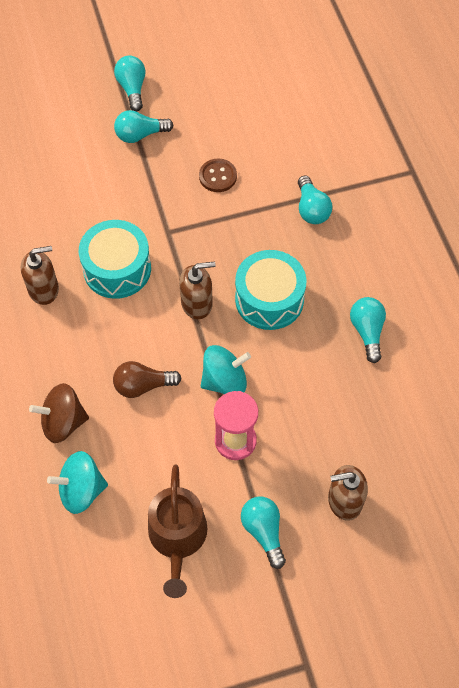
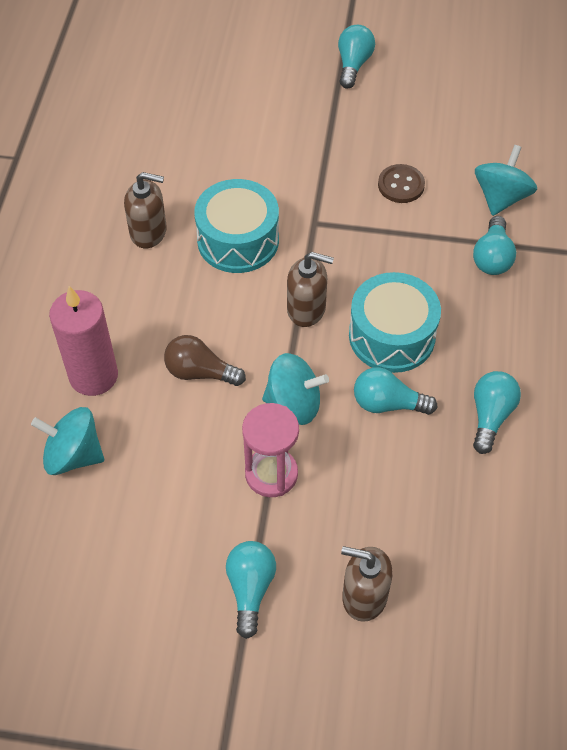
camera: 25 degrees right, 5 degrees down
(63, 422) = (93, 376): brown spinning top -> pink candle
(140, 135) = (337, 113): turquoise light bulb -> turquoise light bulb (387, 403)
(177, 538) = (149, 552): brown watering can -> none
(295, 159) = (501, 197): none -> turquoise spinning top

